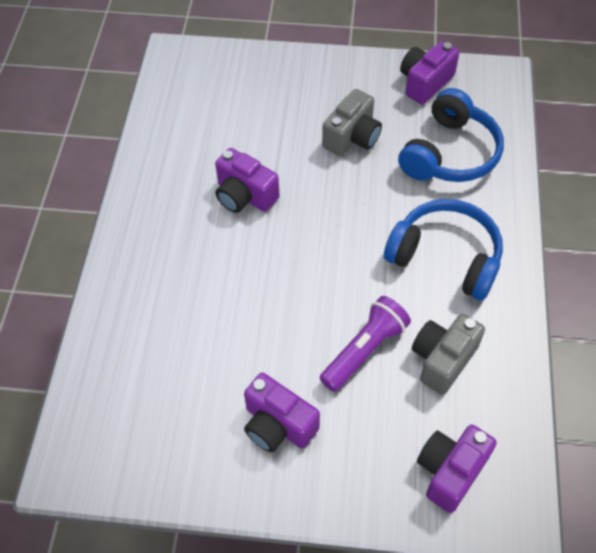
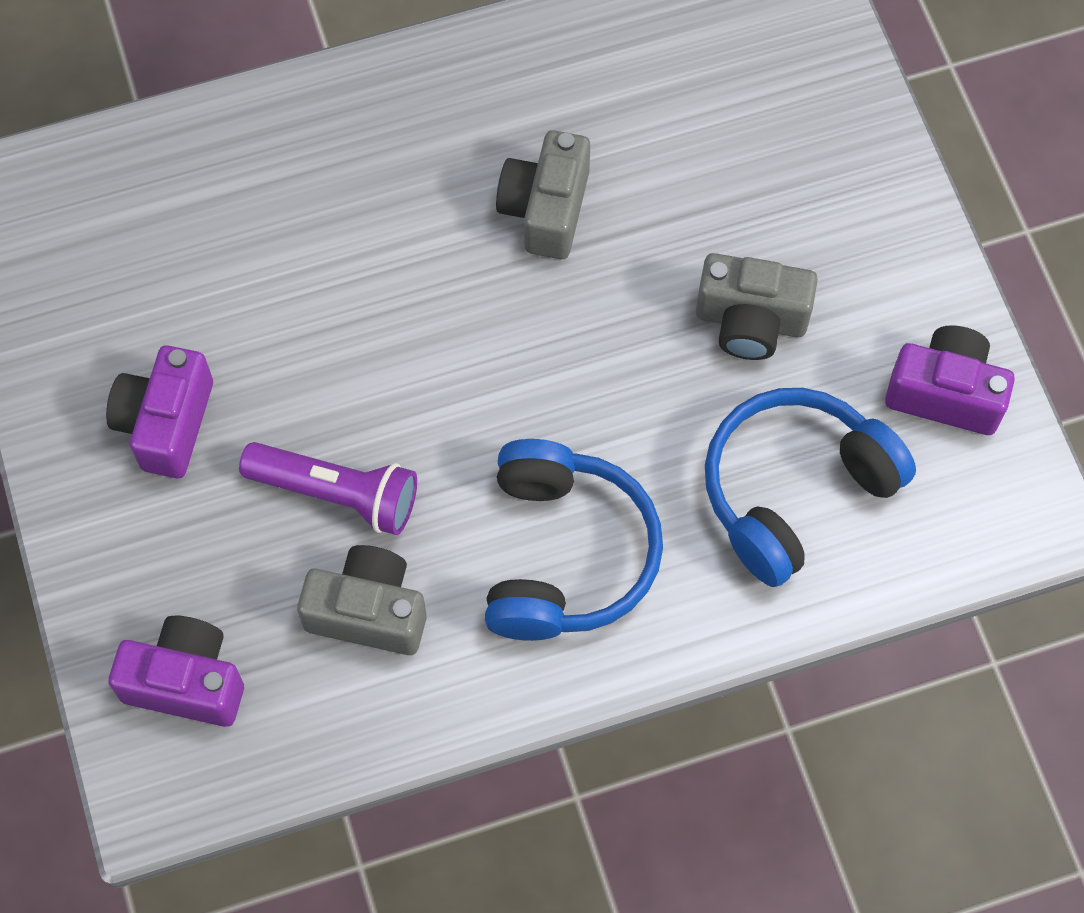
camera: 65 degrees right, 10 degrees up
(244, 195) = (546, 209): purple camera -> grey camera
(450, 153) = (794, 490): blue headphones -> blue headphones turned 135 degrees clockwise

